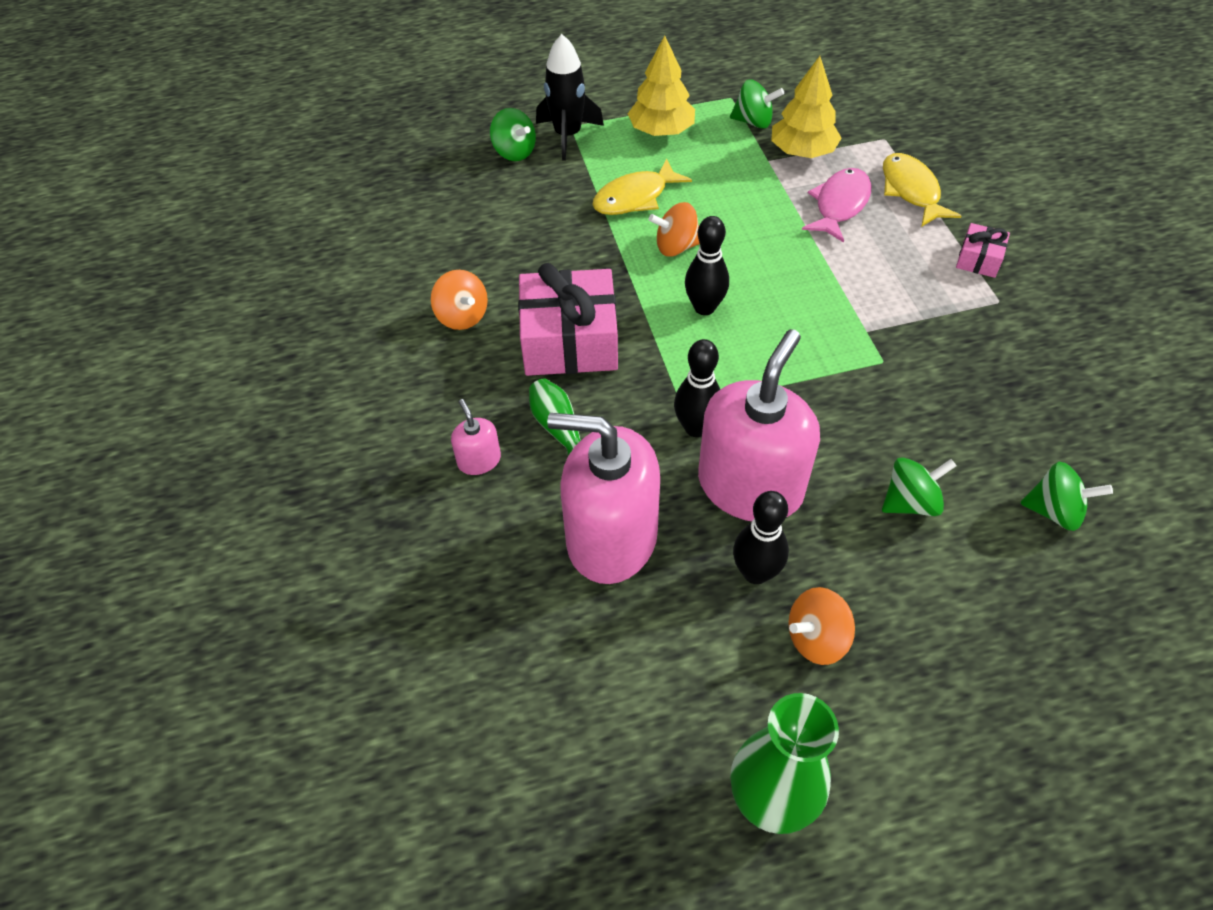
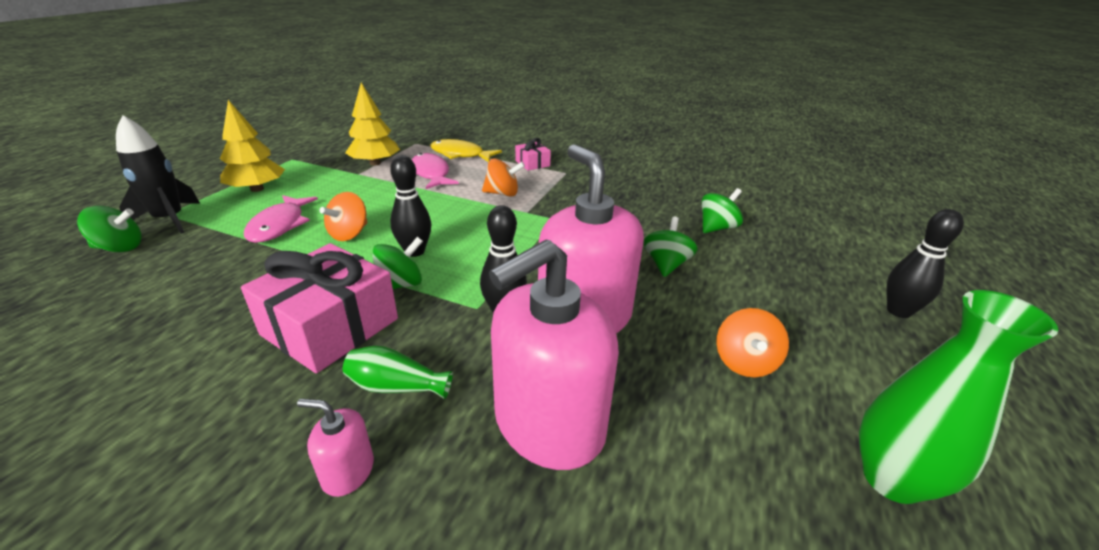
camera: 55 degrees left, 20 degrees down
(462, 316) = (185, 376): orange spinning top -> orange spinning top (502, 193)
(635, 197) = (280, 225): yellow fish -> pink fish
(753, 122) = (323, 163): green spinning top -> green spinning top (400, 284)
(755, 572) = (662, 358): black bowling pin -> black bowling pin (898, 311)

